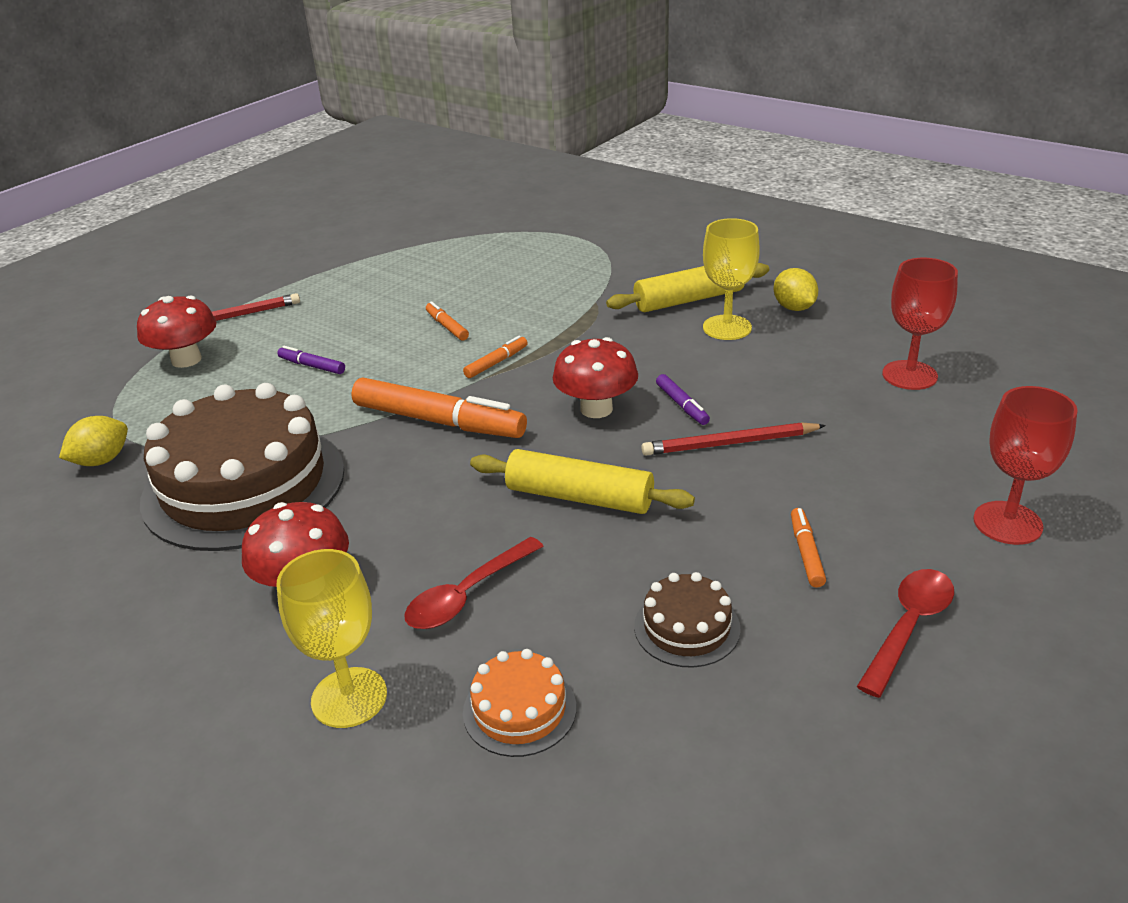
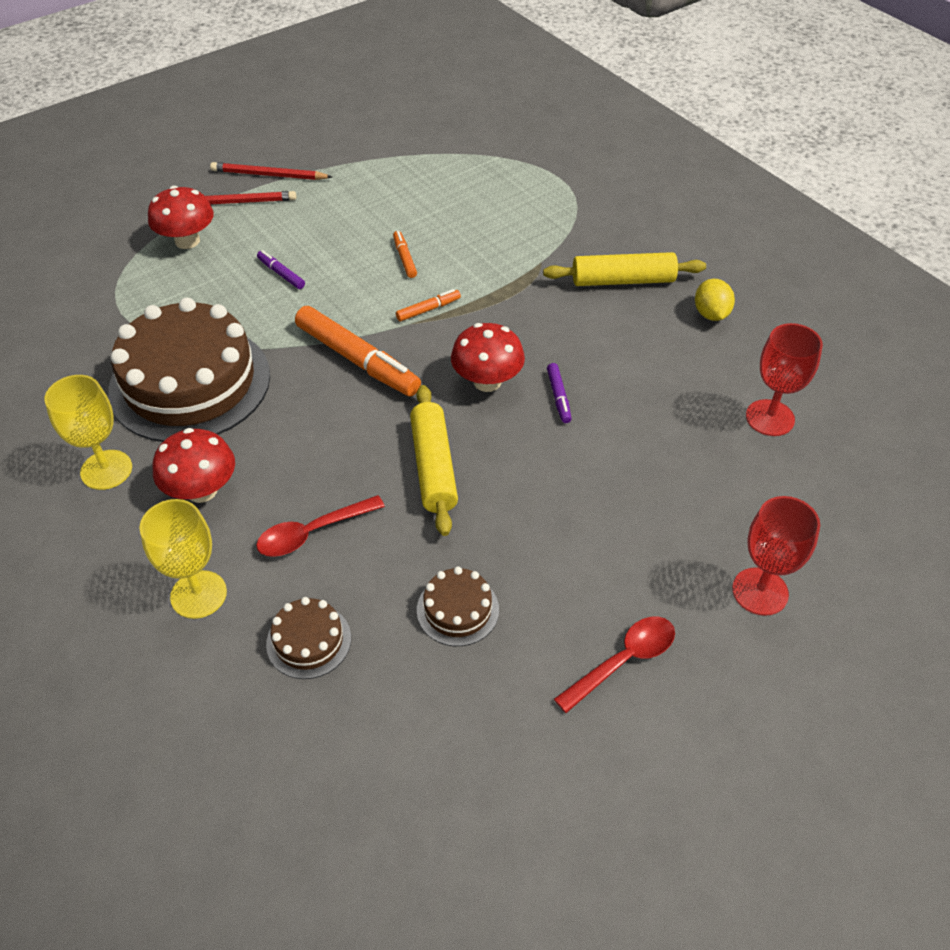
camera: 15 degrees right, 15 degrees up
(102, 460) = (96, 330): yellow lemon -> none
(519, 709) = (309, 641): orange cake -> brown cake
(579, 497) = (434, 467): yellow rolling pin -> yellow rolling pin turned 45 degrees clockwise
(727, 328) = (640, 322): yellow goblet -> yellow goblet (106, 470)
(730, 443) = (578, 448): red pencil -> red pencil (269, 175)
(806, 553) = (582, 571): orange marker -> none

